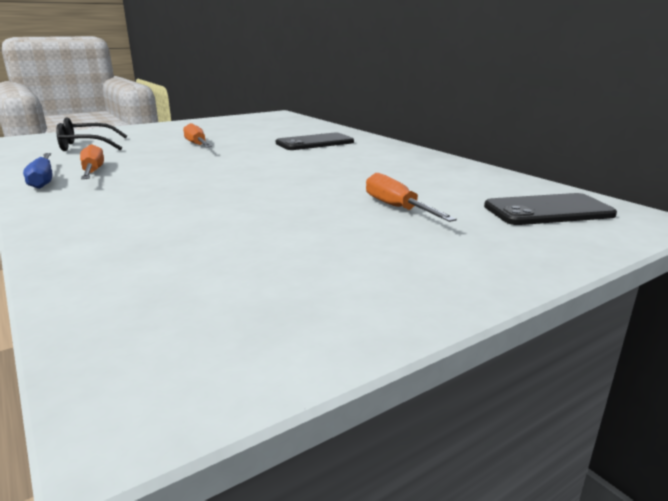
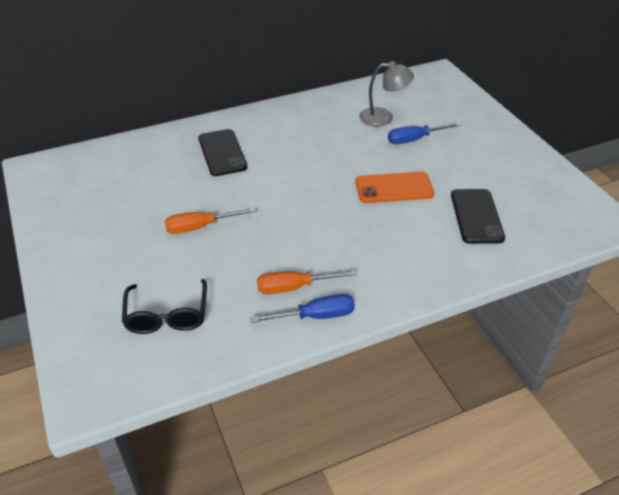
camera: 80 degrees left, 20 degrees up
(265, 200) = (394, 188): none -> orange phone
(397, 208) = (415, 139): orange screwdriver -> blue screwdriver
(442, 190) = (383, 117): none -> grey lamp
(548, 211) = (424, 94): black phone -> black phone (476, 216)

